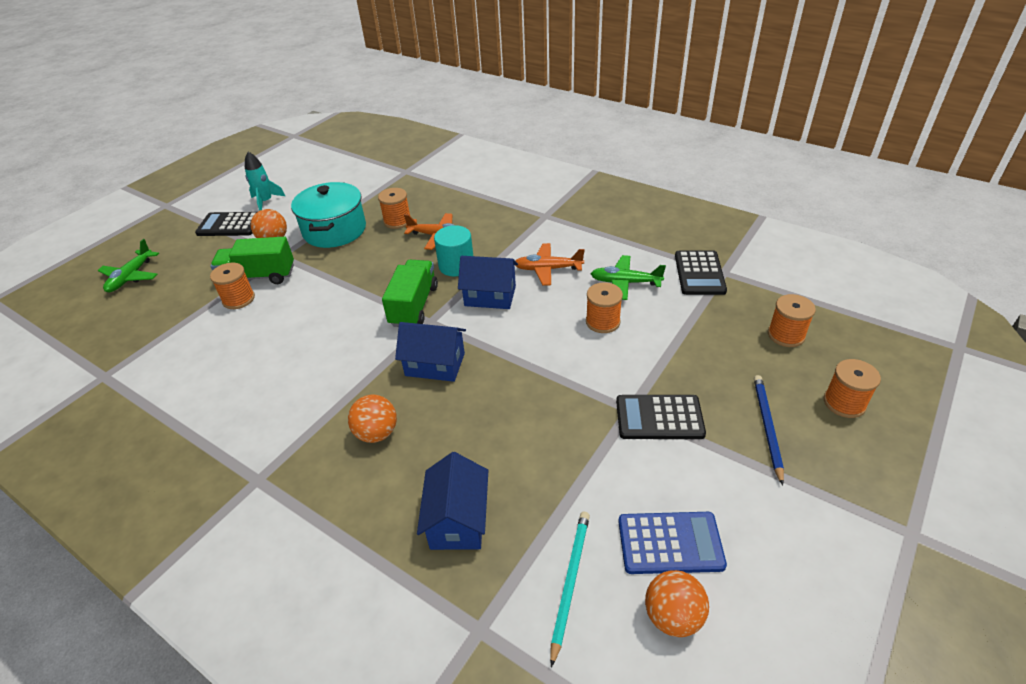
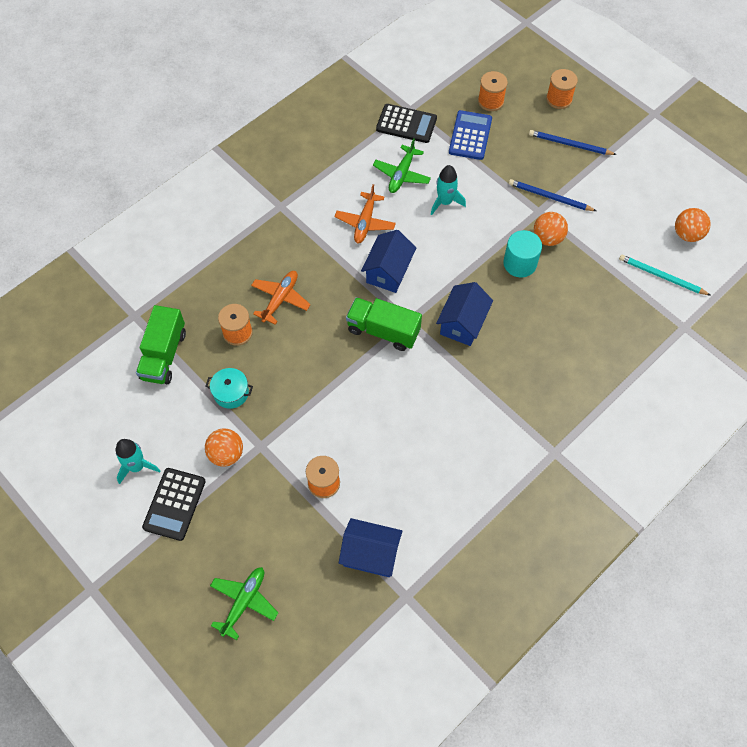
camera: 80 degrees left, 20 degrees up
(131, 277) = (244, 602): green plane -> green plane turned 90 degrees counterclockwise
(258, 276) = (291, 466): green truck -> green truck (164, 355)
(334, 230) = (231, 393): turquoise pot -> turquoise pot, size x0.51
(377, 433) = (526, 370): orange ball -> orange ball (547, 238)
(456, 266) = (335, 290): turquoise cylinder -> turquoise cylinder (520, 263)
(457, 520) = (610, 327): blue house -> blue house (370, 554)
(602, 322) = (445, 202): orange spool -> turquoise rocket
(659, 417) = (549, 197): black calculator -> blue pencil
(670, 543) = (644, 221): blue calculator -> blue calculator (470, 135)

